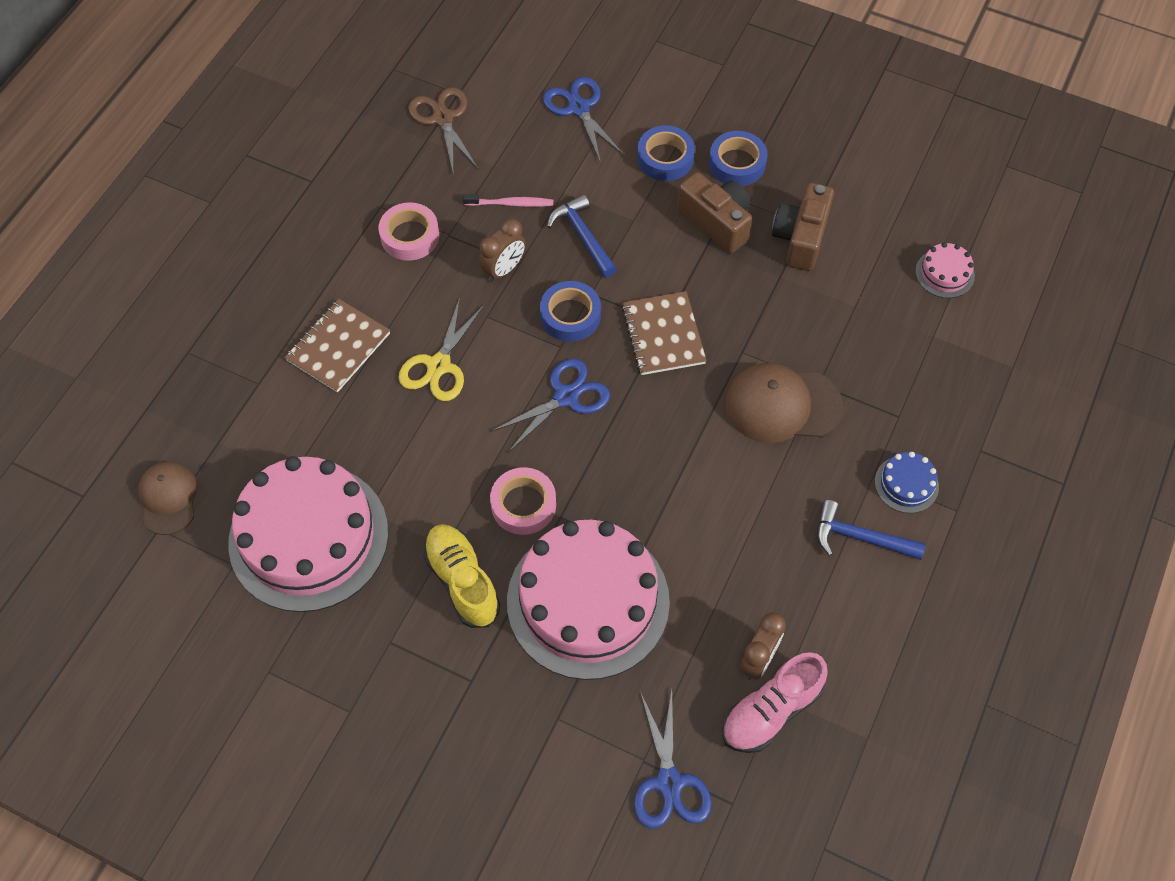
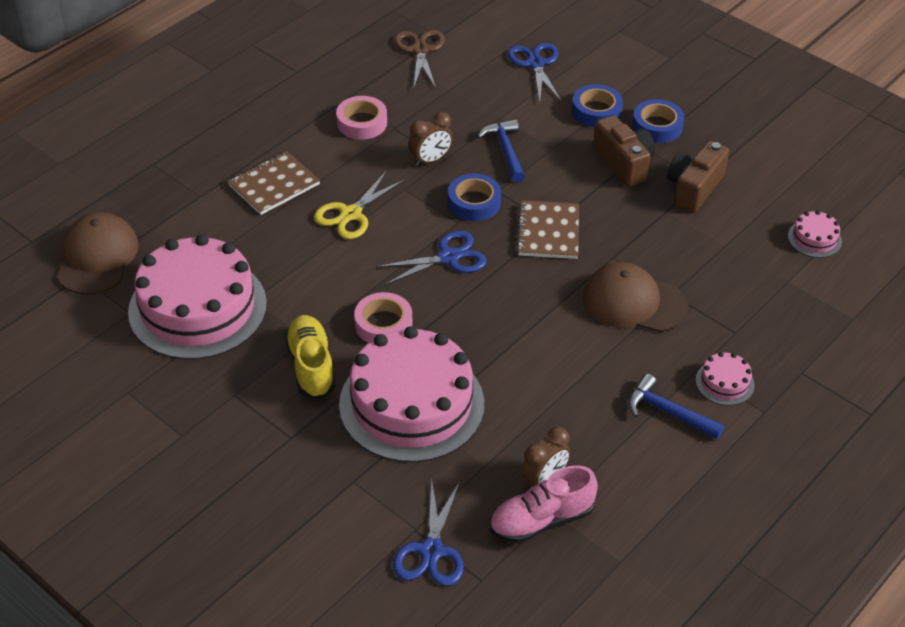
camera: 15 degrees right, 15 degrees down
(168, 498) = (97, 257): brown cap -> brown cap, size x1.54
(511, 204) = (454, 117): pink toothbrush -> none
(906, 484) = (724, 382): blue cake -> pink cake

